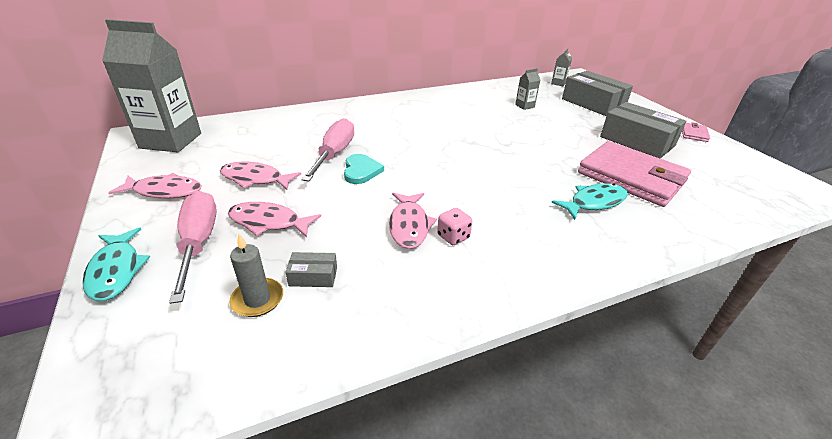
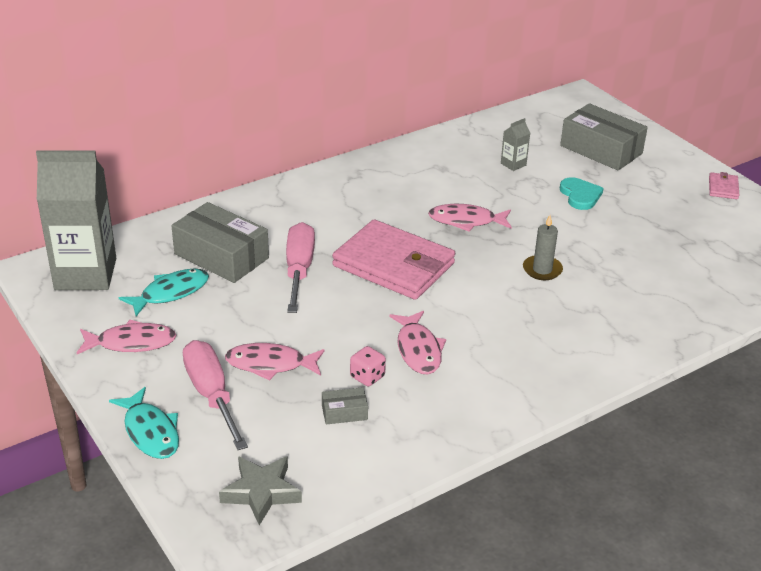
camera: 10 degrees left, 0 degrees up
(176, 357) = (261, 492): none -> grey star
(255, 179) = (224, 315): pink fish -> pink fish (466, 221)
(257, 299) = (303, 439): grey candle -> grey candle (542, 270)
(361, 171) = (341, 289): turquoise heart -> turquoise heart (580, 195)
(453, 237) = (466, 356): pink dice -> pink dice (367, 377)
(558, 83) = (553, 115): grey carton -> none
(594, 202) = (606, 299): turquoise fish -> turquoise fish (171, 293)
(631, 177) = (646, 261): pink wallet -> pink wallet (394, 265)
(637, 141) = (654, 208): grey box -> grey box (221, 256)

